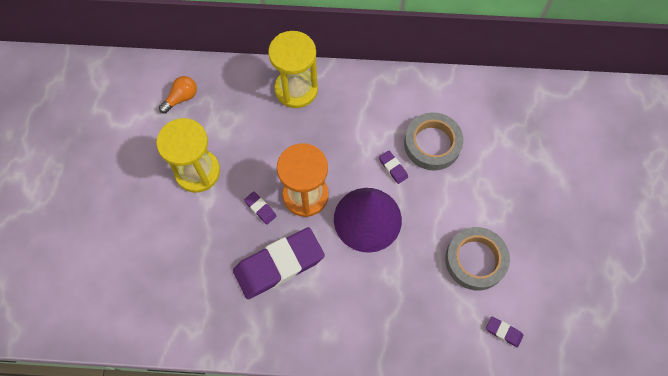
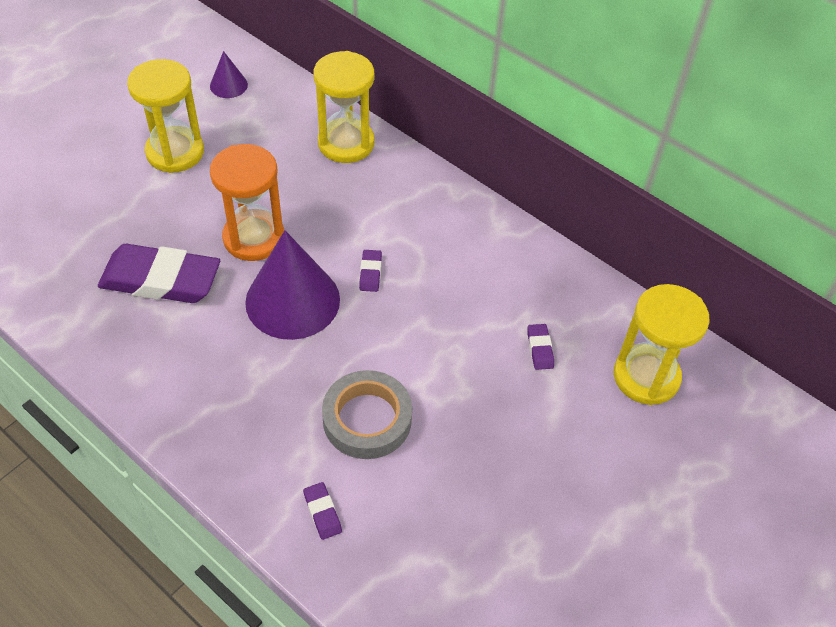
camera: 35 degrees right, 15 degrees down
(181, 98) = (228, 85): orange light bulb -> purple cone
(260, 209) = (198, 220): purple eraser -> purple eraser (540, 349)
(432, 144) = (437, 279): grey tape -> none
(586, 124) = (646, 376): none -> yellow hourglass

